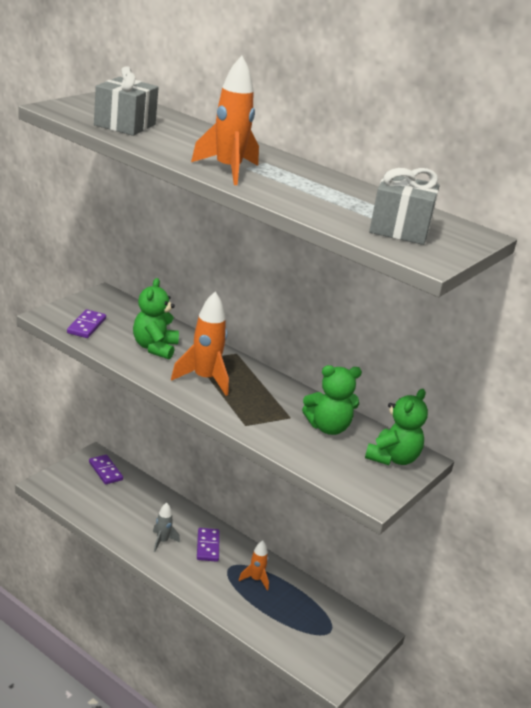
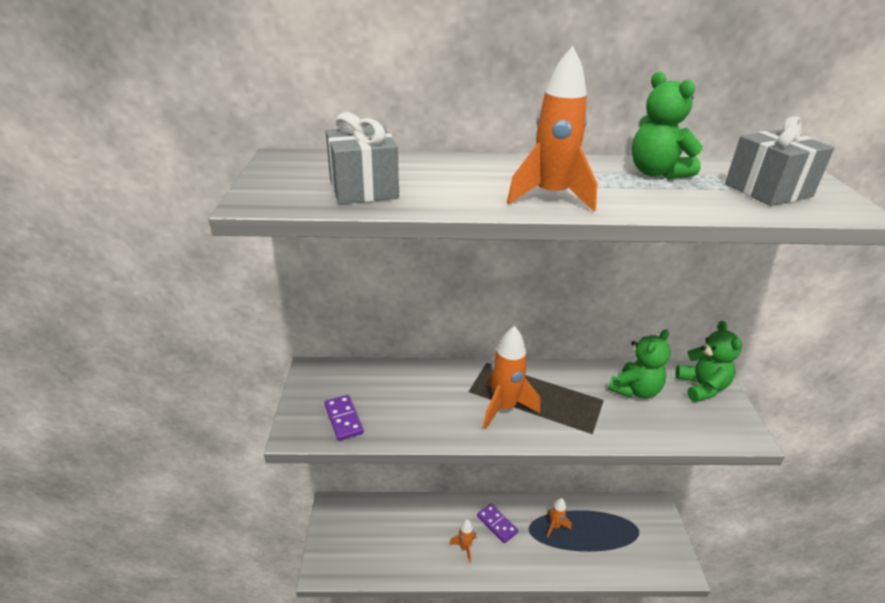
camera: 35 degrees left, 5 degrees up
(105, 471) = (354, 515): purple domino -> none
(154, 348) = (427, 402): green teddy bear -> green teddy bear (656, 173)
(162, 541) = (465, 548): grey rocket -> orange rocket

